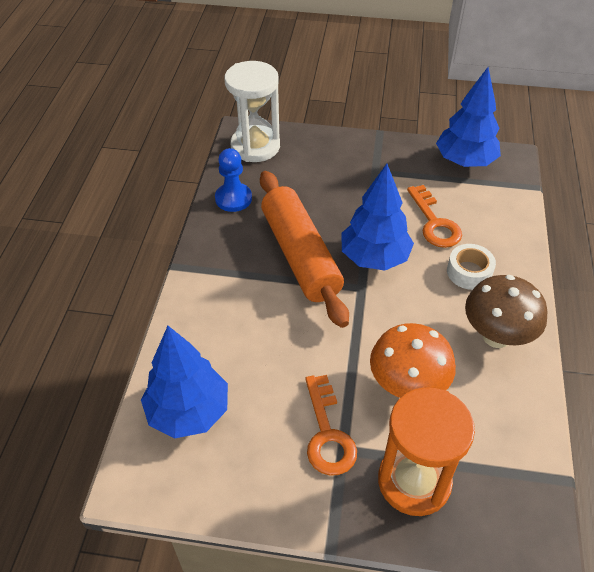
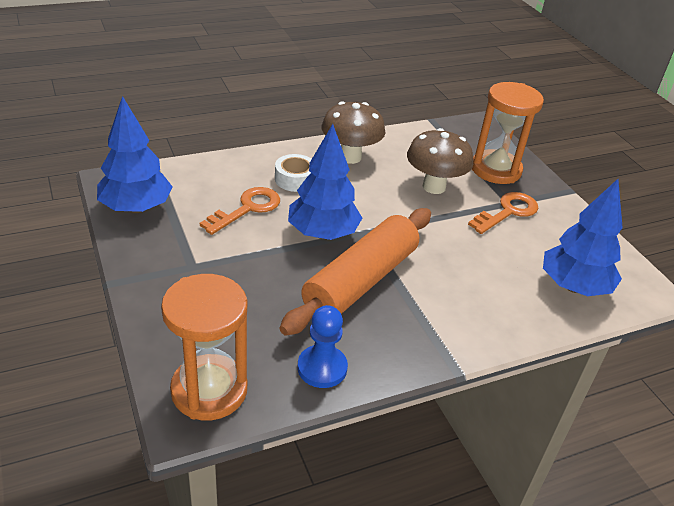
camera: 125 degrees left, 10 degrees down
(255, 146) = (209, 390): white hourglass -> orange hourglass
(407, 386) = (434, 187): orange mushroom -> brown mushroom

